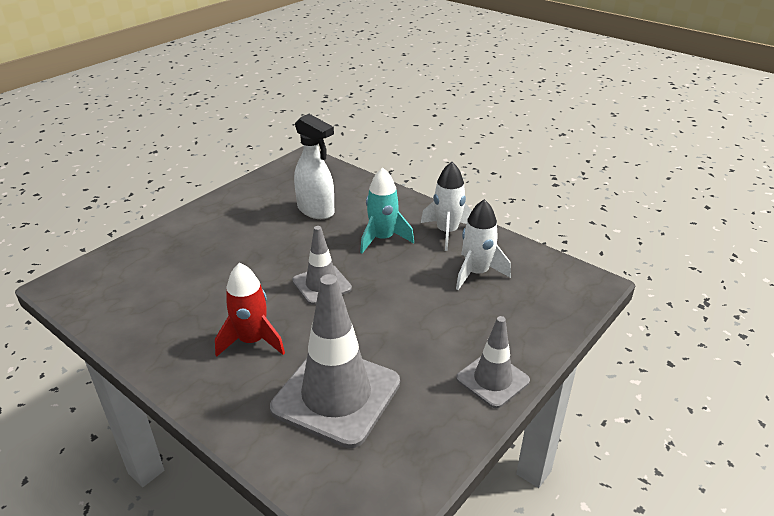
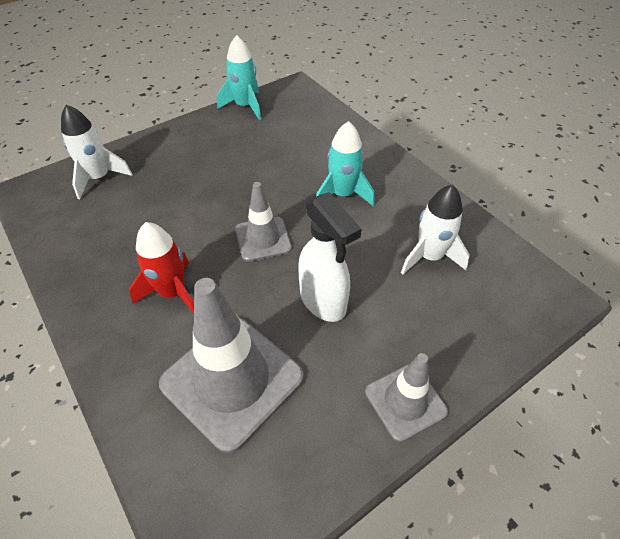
camera: 15 degrees right, 15 degrees up
(261, 181) = (245, 106): none -> turquoise rocket
(316, 211) = (287, 149): white spray bottle -> white spray bottle (323, 301)
(447, 232) = (413, 199): white rocket -> white rocket (99, 178)

